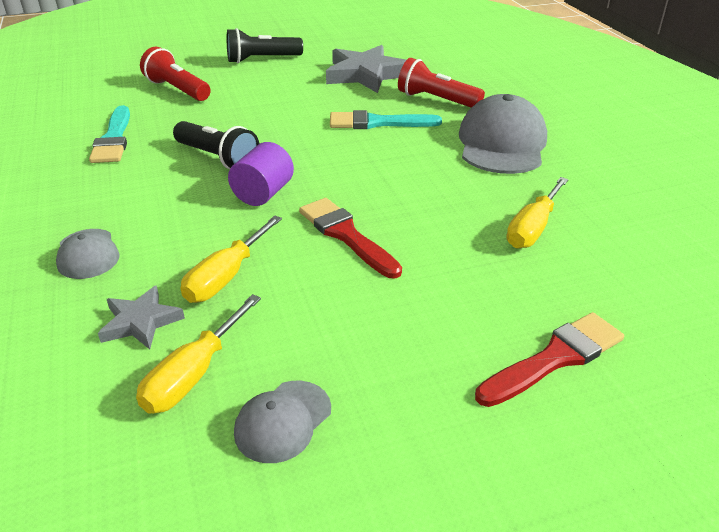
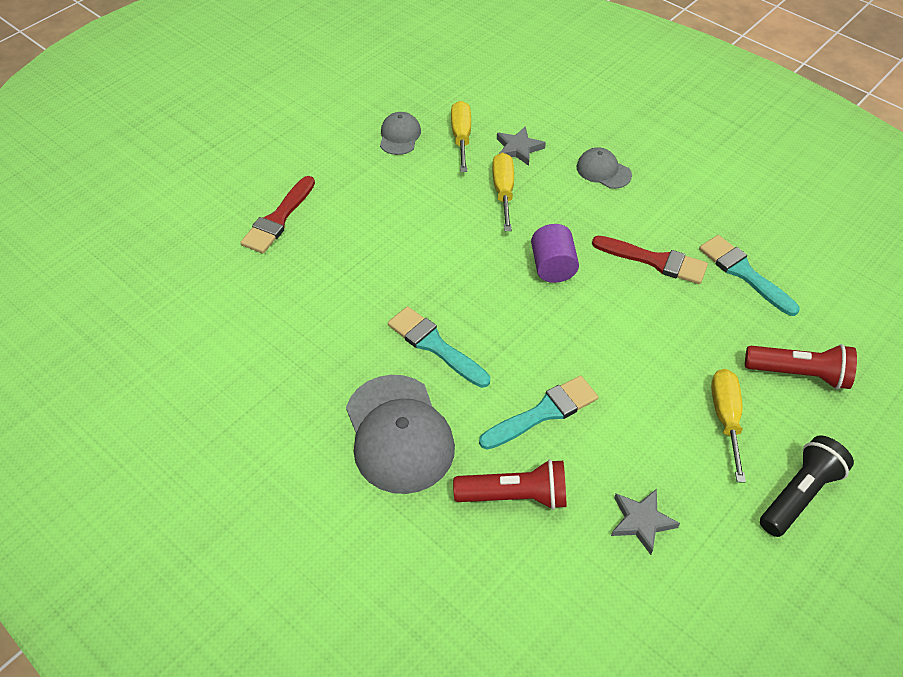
camera: 150 degrees right, 15 degrees up
(217, 158) = (631, 289): black flashlight -> none
(346, 235) = (457, 254): red brush -> red brush (655, 261)
(366, 74) = (641, 521): grey star -> grey star, size x0.54
(432, 179) = (435, 345): none -> turquoise brush
(532, 228) = (326, 320): yellow screwdriver -> yellow screwdriver (726, 418)

